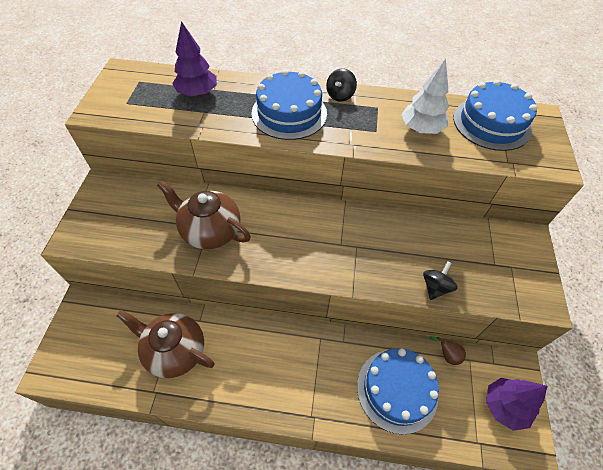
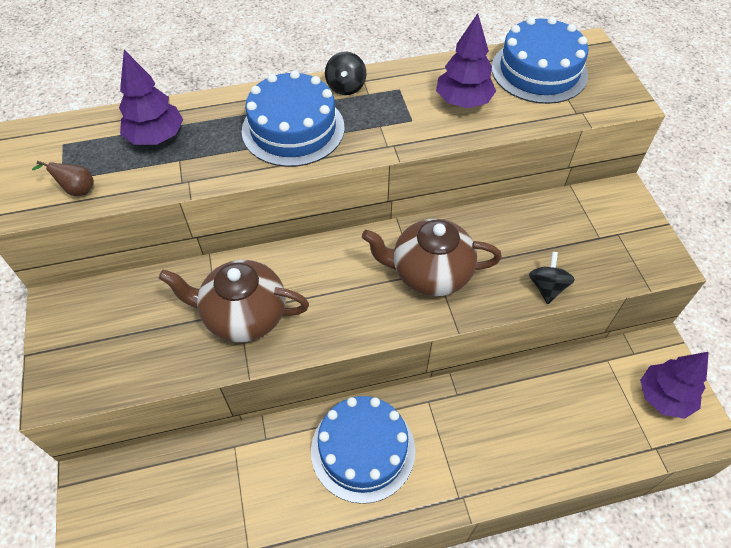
camera: 20 degrees left, 0 degrees up
(175, 351) = (252, 489): brown teapot -> brown teapot (429, 273)
(397, 390) = (542, 426): blue cake -> blue cake (363, 450)
(421, 129) = (463, 102): white tree -> purple tree
(447, 355) = (580, 364): brown pear -> brown pear (77, 190)

